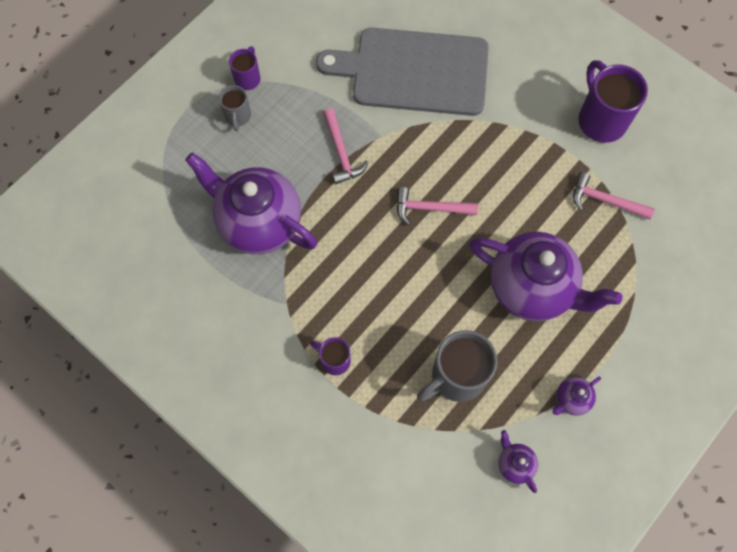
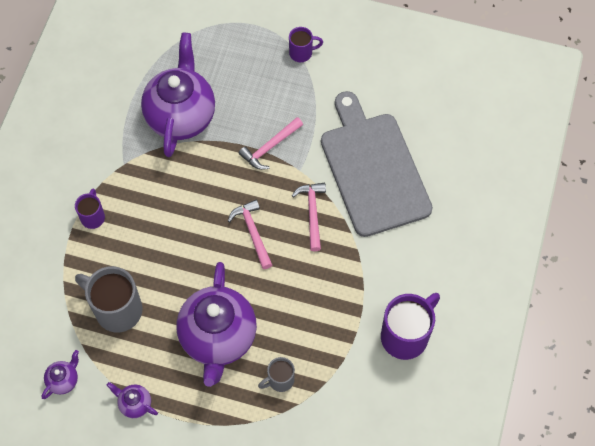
camera: 65 degrees right, 5 degrees down
(238, 116) = (264, 61): grey mug -> grey mug (280, 380)
(605, 201) = (327, 367): pink hammer -> pink hammer (312, 213)

